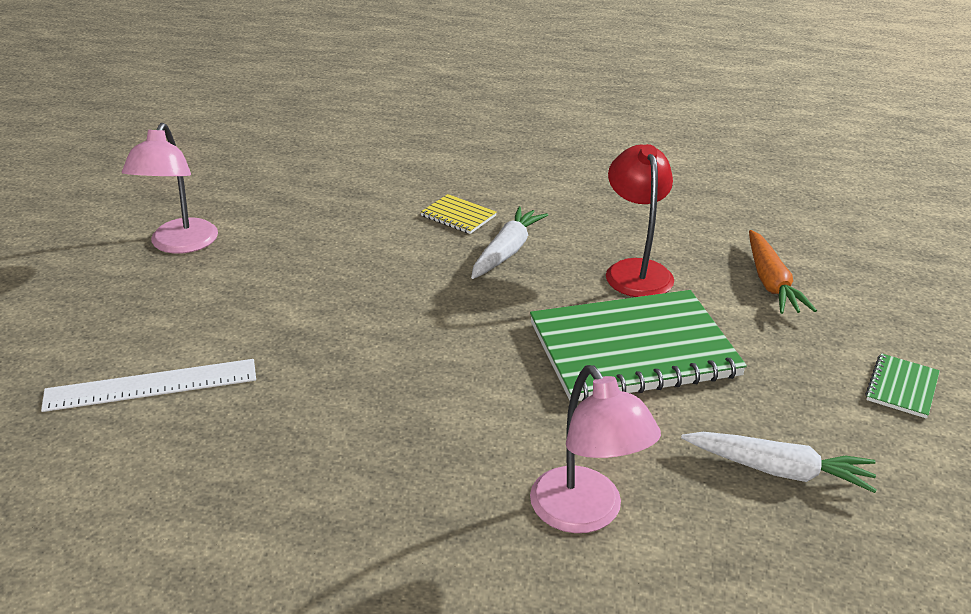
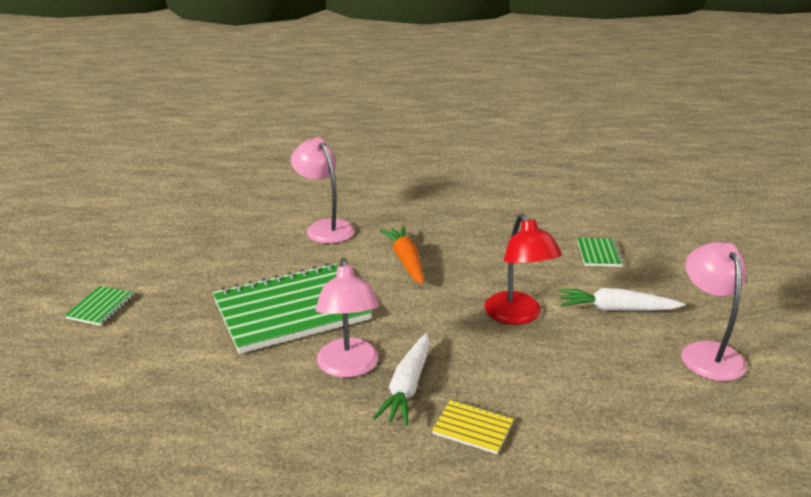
camera: 170 degrees right, 5 degrees down
(151, 385) = (599, 253): white ruler -> green notebook
(564, 275) = (348, 367): none -> pink lamp
(635, 270) = (281, 382): red lamp -> red lamp (517, 316)
(771, 282) = (153, 385): orange carrot -> orange carrot (406, 261)
(778, 470) = (214, 254): white carrot -> white carrot (616, 309)

